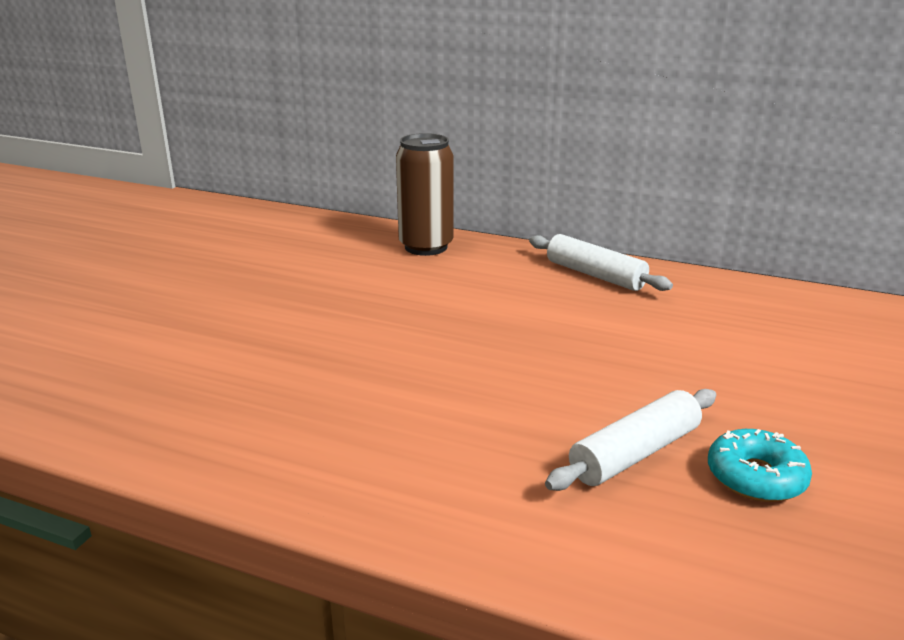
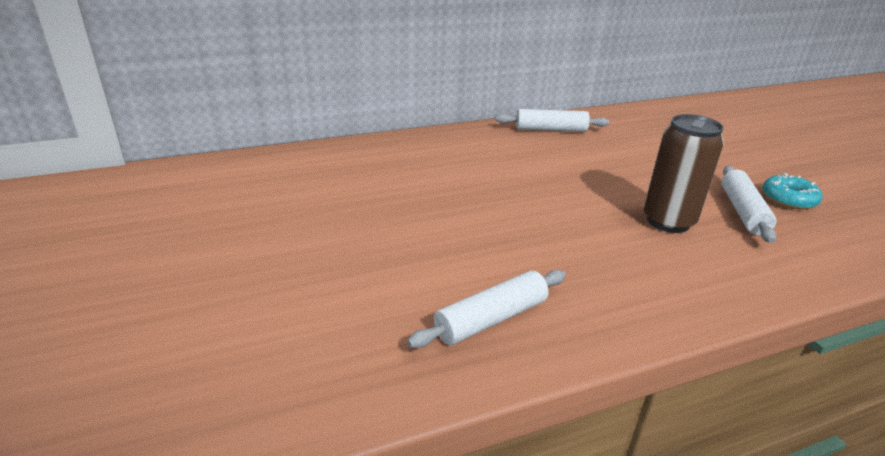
camera: 45 degrees left, 5 degrees up
(143, 397) = (491, 319): none -> white rolling pin
(426, 247) = (433, 144): brown can -> brown can (668, 221)

